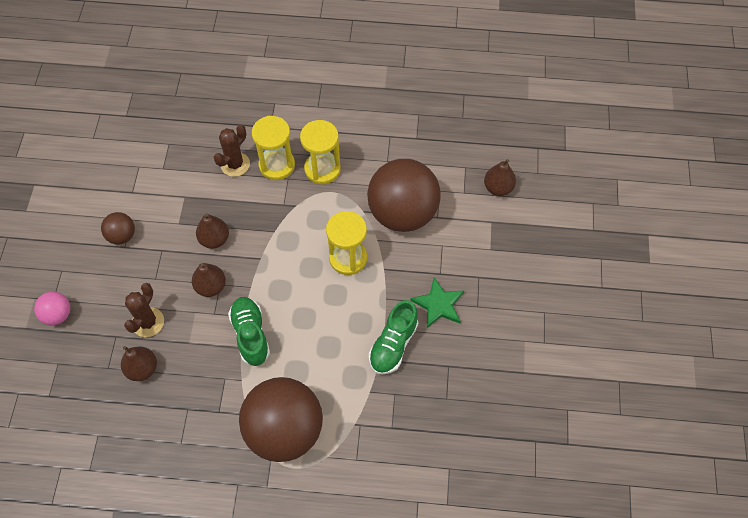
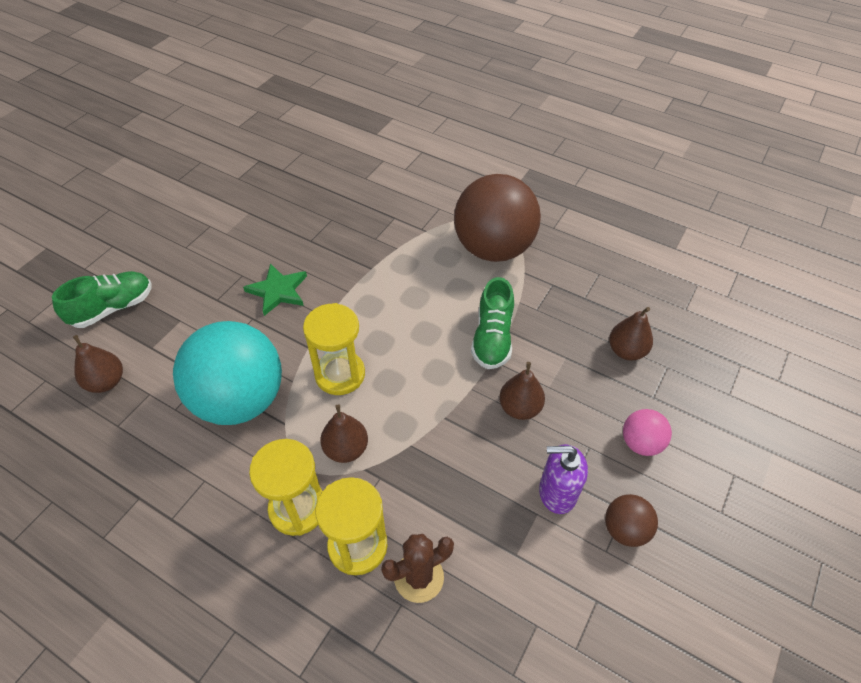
camera: 155 degrees left, 10 degrees down
(58, 315) = (728, 451): pink ball -> pink ball (641, 443)
(148, 322) = (610, 397): brown cactus -> none
(169, 240) = (557, 493): none -> purple soap dispenser
(214, 239) = (494, 467): brown pear -> brown pear (346, 449)
(393, 344) = (349, 275): green shoe -> green shoe (113, 308)
(402, 213) = (240, 400): brown ball -> turquoise ball

